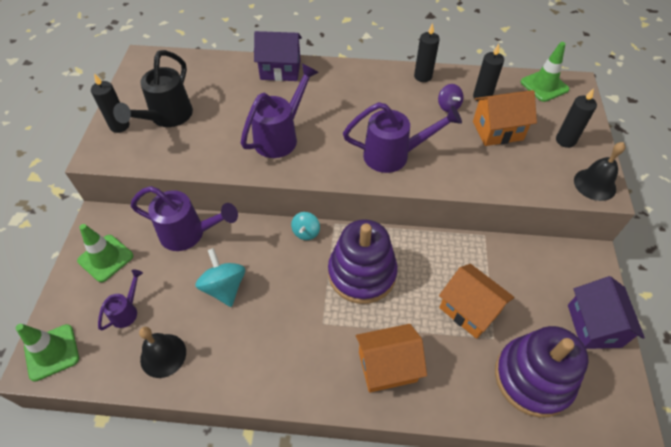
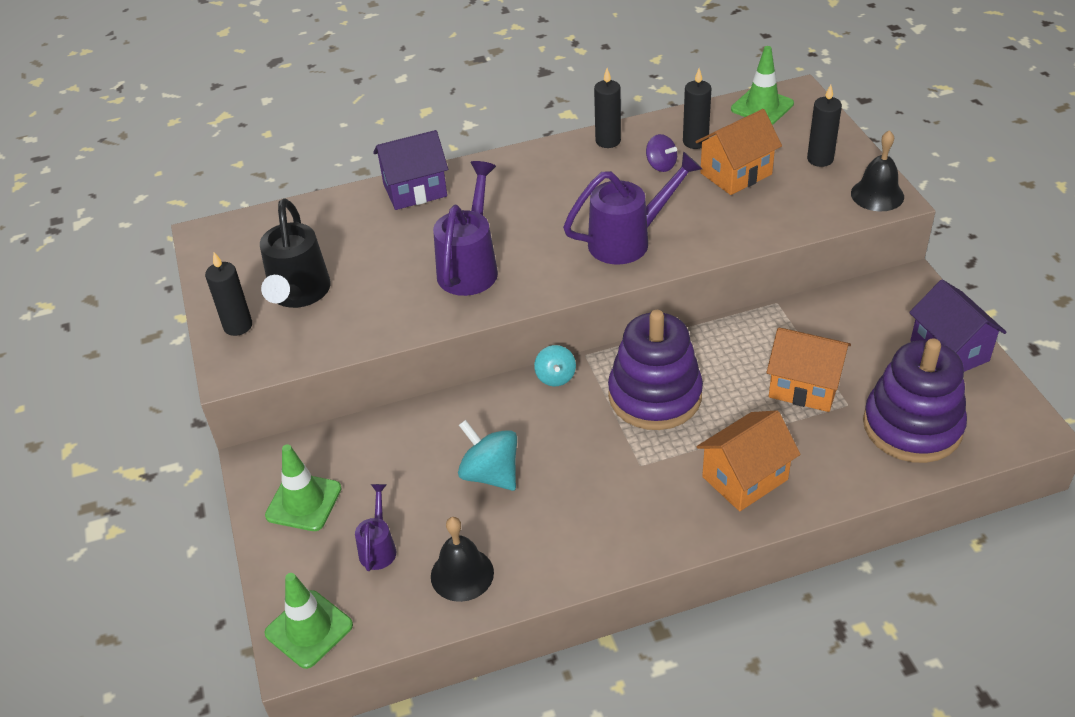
camera: 20 degrees left, 10 degrees down
(189, 234) = (401, 433): purple watering can -> none

